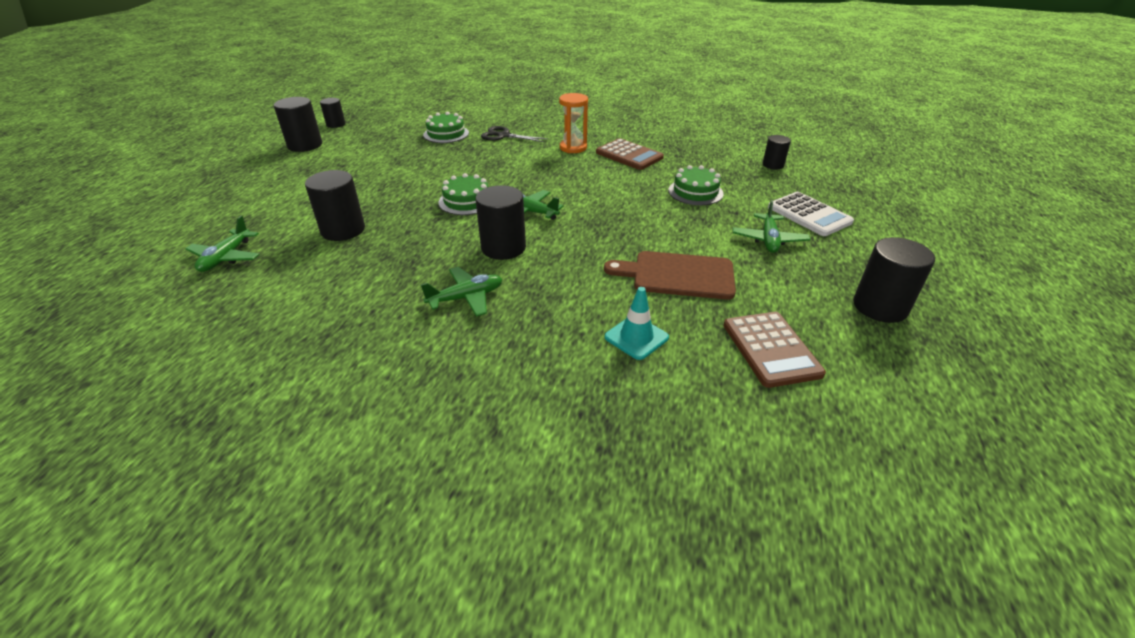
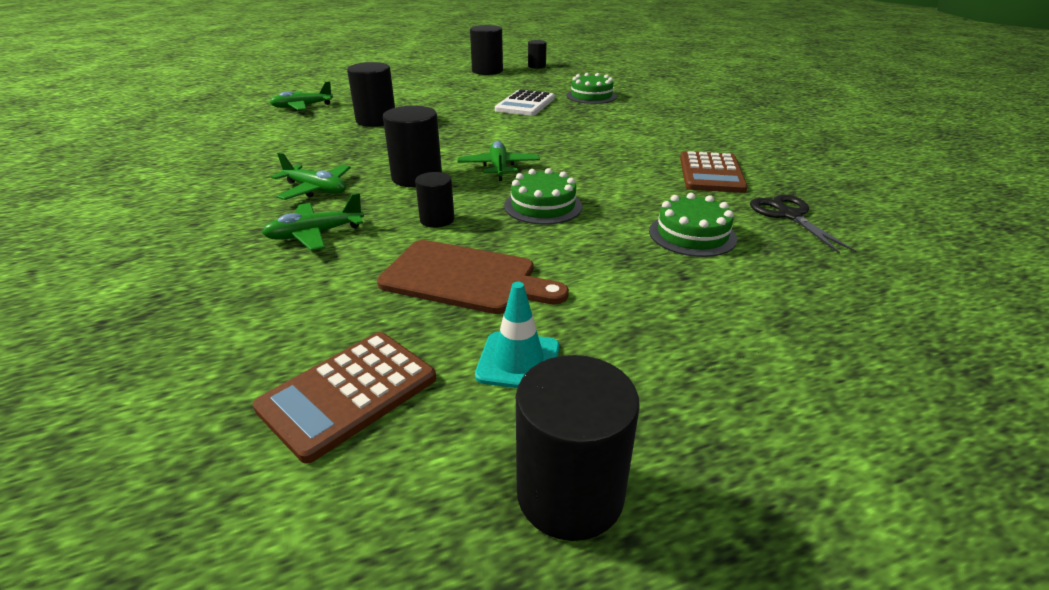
camera: 55 degrees right, 5 degrees down
(466, 201) = (481, 140): green cake -> green cake (543, 206)
(504, 136) = (632, 113): black scissors -> black scissors (789, 215)
(573, 148) = (669, 145): orange hourglass -> none
(636, 337) = (309, 288): turquoise traffic cone -> turquoise traffic cone (518, 361)
(678, 275) = (465, 278): brown cutting board -> brown cutting board turned 135 degrees clockwise
(768, 240) = (645, 322): green plane -> green plane (315, 234)
(773, 165) = (893, 270): black cylinder -> black cylinder (437, 220)
(809, 215) = (785, 342): white calculator -> white calculator (525, 104)

